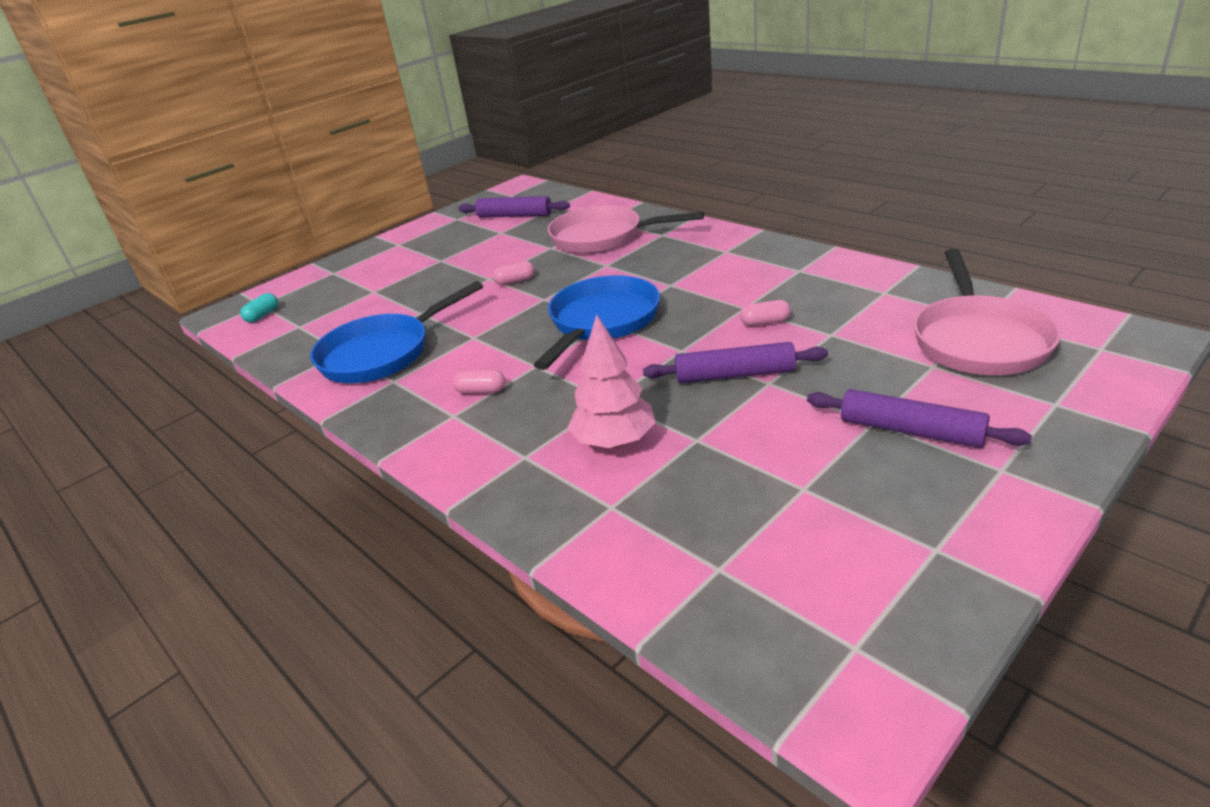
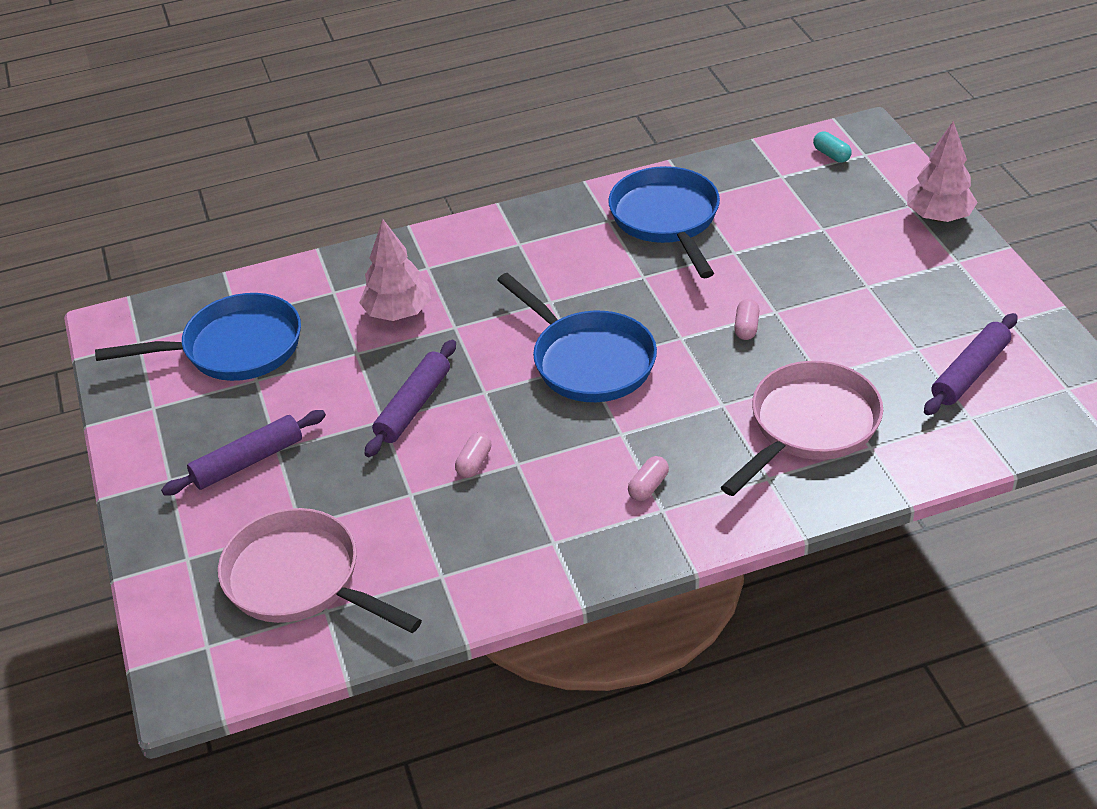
camera: 115 degrees right, 10 degrees up
(346, 261) = (938, 217): none -> pink tree
(481, 391) = (540, 263): pink capsule -> pink capsule (648, 486)
(774, 536) = (235, 348): none -> blue pan

